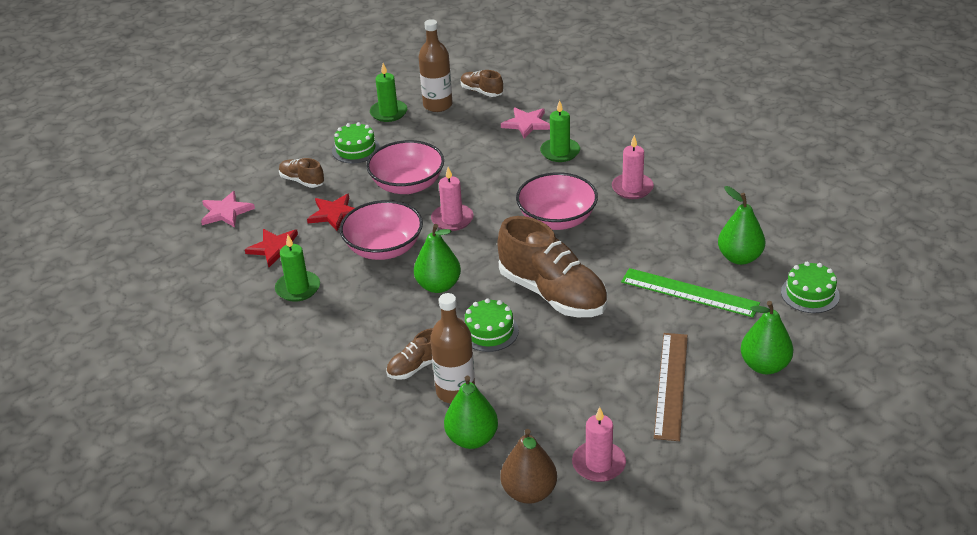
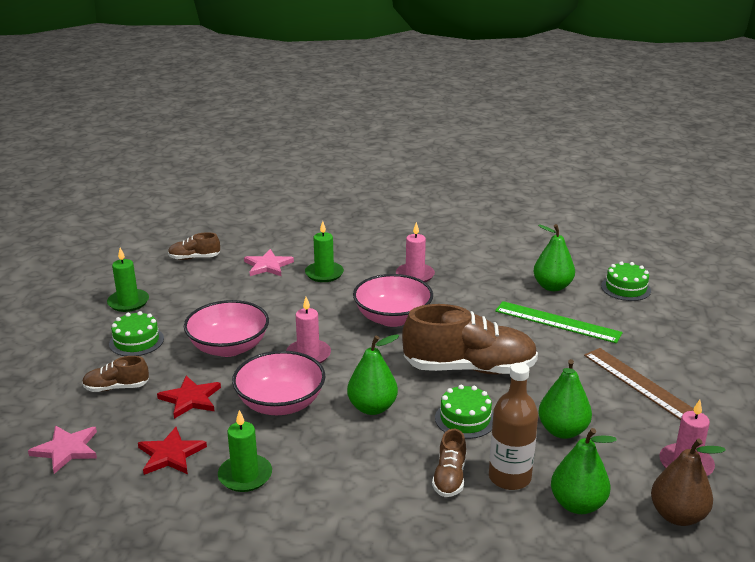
camera: 45 degrees left, 10 degrees down
(437, 105) = (168, 280): brown bottle -> none
(689, 292) = (557, 322): green ruler -> green ruler turned 45 degrees clockwise
(764, 365) = (672, 342): green pear -> green pear (562, 431)

